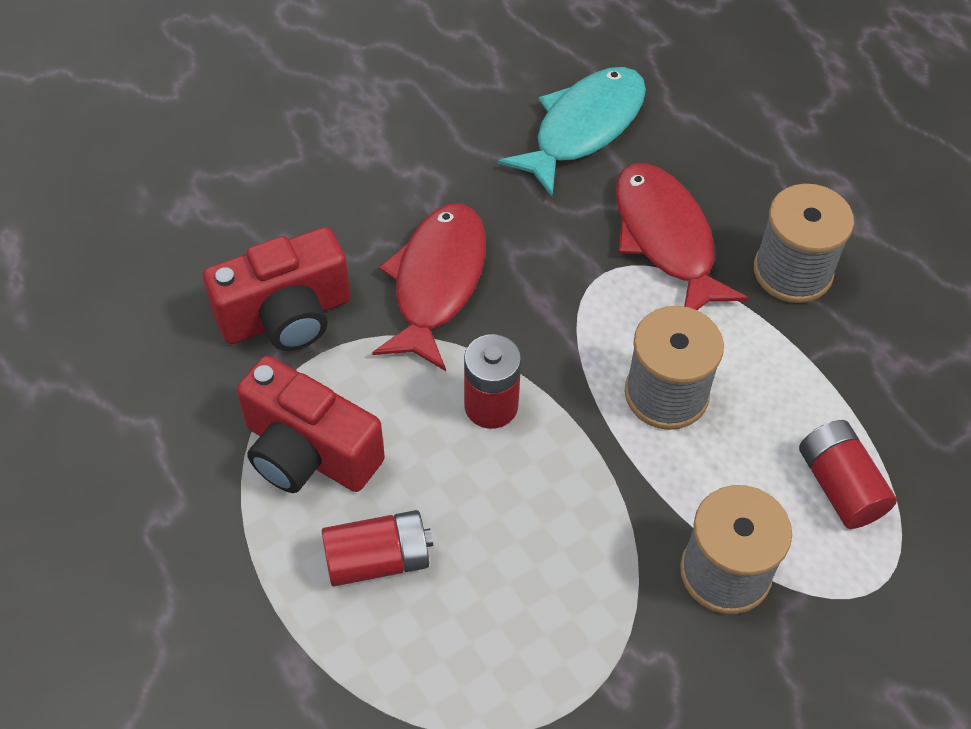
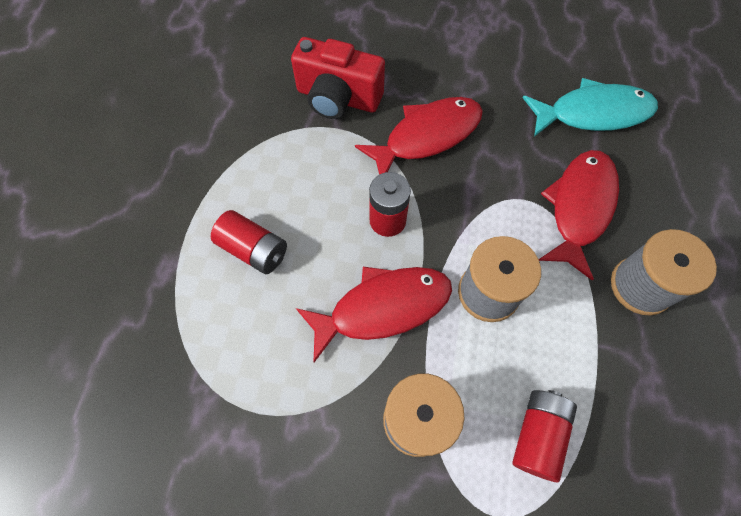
camera: 45 degrees right, 10 degrees up
(308, 452) = (278, 171): red camera -> none
(581, 497) = (383, 308): none -> red fish

